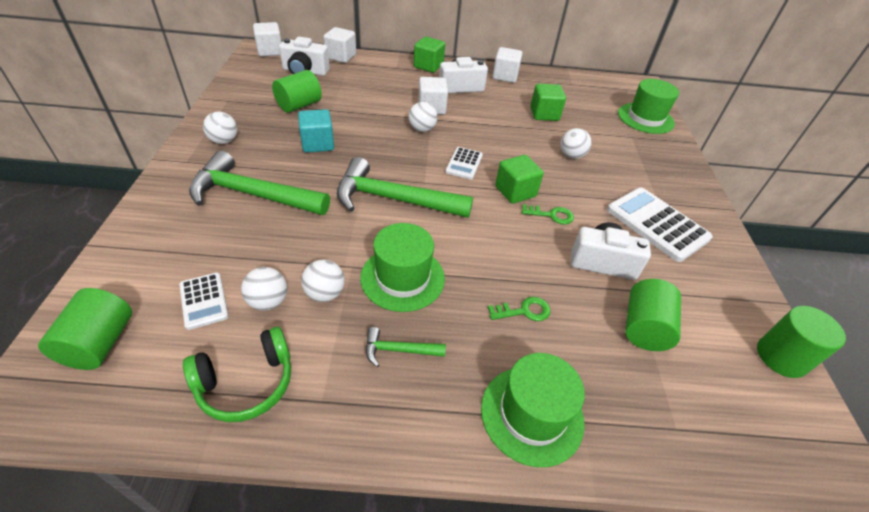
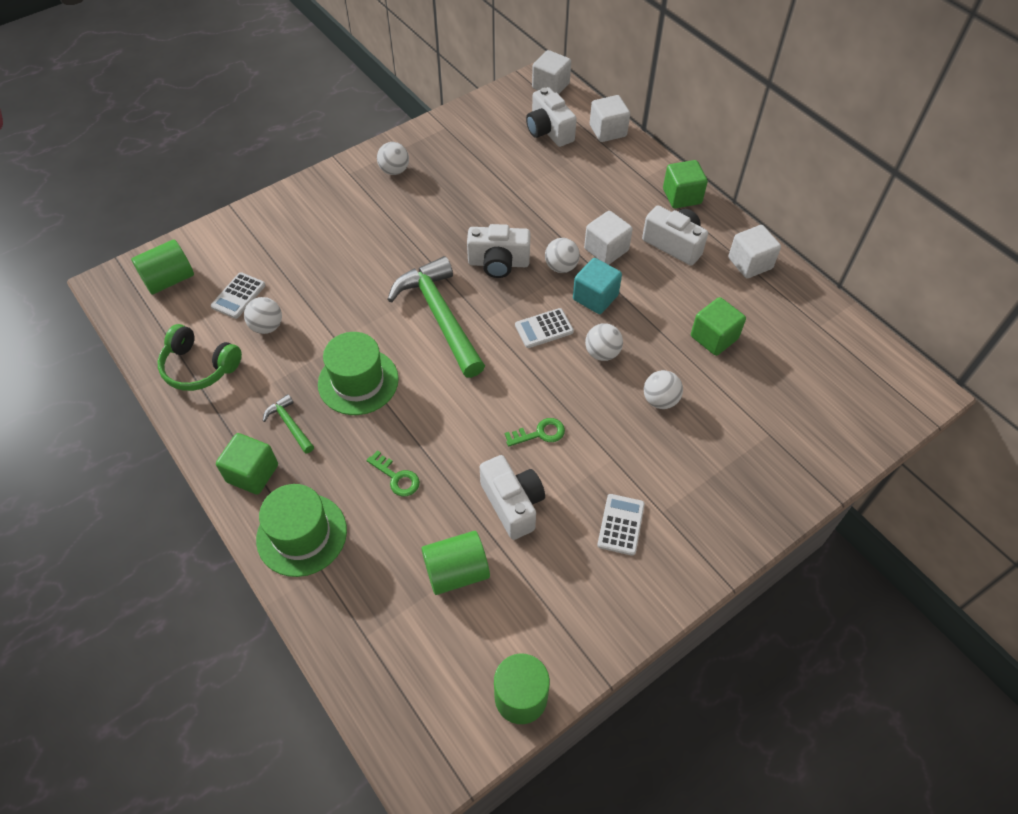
camera: 55 degrees right, 10 degrees up
(252, 194) = (354, 236): green hammer -> none
(299, 105) = (493, 169): green cylinder -> none
(318, 144) = (455, 221): turquoise cube -> turquoise cube (595, 297)
(325, 293) = (301, 349): white ball -> white ball (602, 353)
(383, 149) = (498, 263): none -> white camera
(515, 191) = (545, 389): green cube -> green cube (252, 473)
(551, 215) = (539, 433): green key -> green key turned 75 degrees counterclockwise
(645, 118) = (833, 430): green hat -> none
(657, 224) = (621, 525): white calculator -> white calculator, size x0.54

